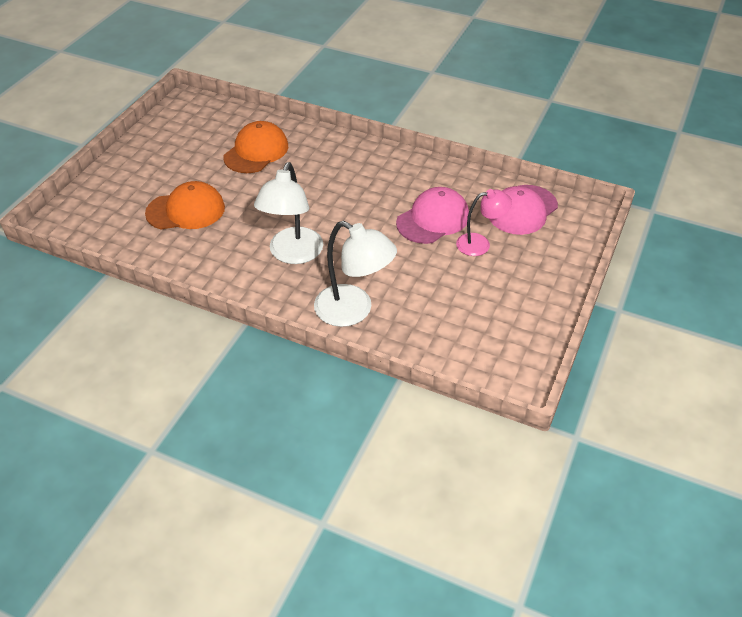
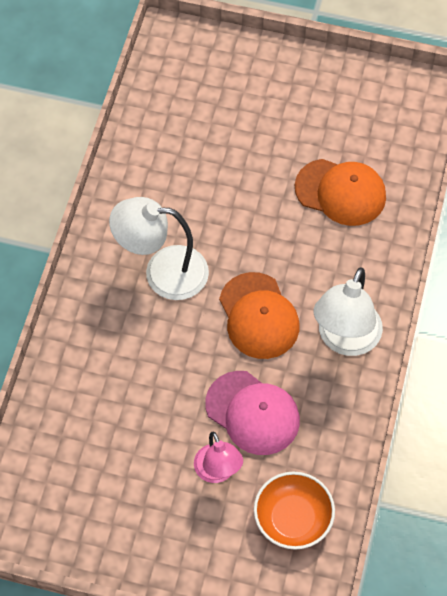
camera: 80 degrees right, 15 degrees up
(186, 210) = (215, 149): orange cap -> orange cap (258, 316)
(353, 311) = (84, 350): white lamp -> white lamp (345, 340)
(522, 210) = (293, 519): pink cap -> orange bowl

